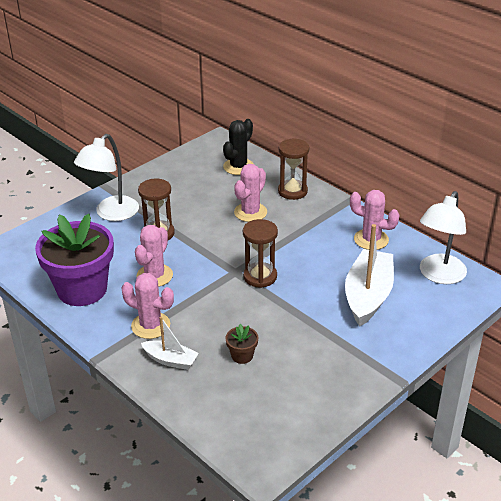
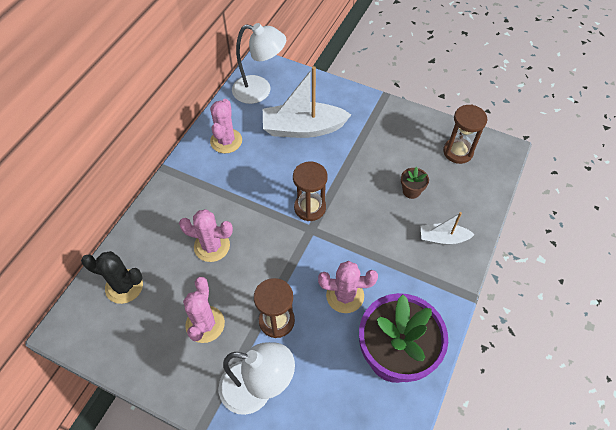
camera: 110 degrees left, 20 degrees up
(150, 325) = (412, 270): pink cactus -> pink cactus (205, 324)
(170, 360) = (443, 238): white boat -> white boat turned 90 degrees counterclockwise
(292, 191) = (163, 220): brown hourglass -> brown hourglass (458, 152)

